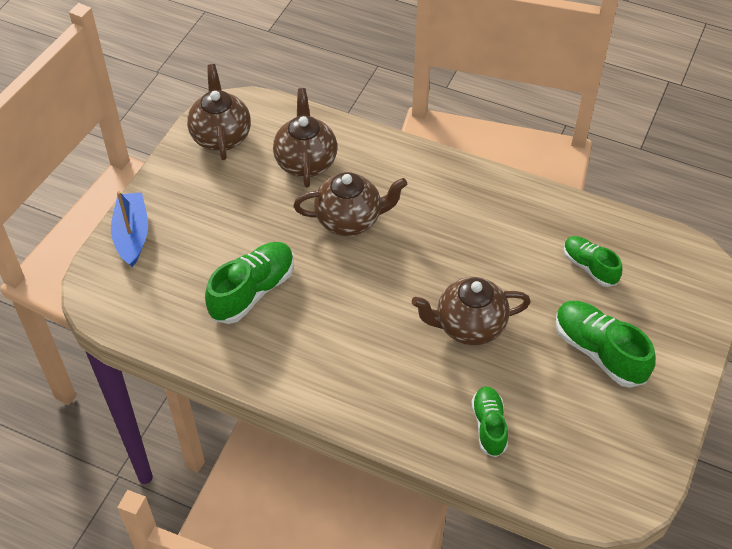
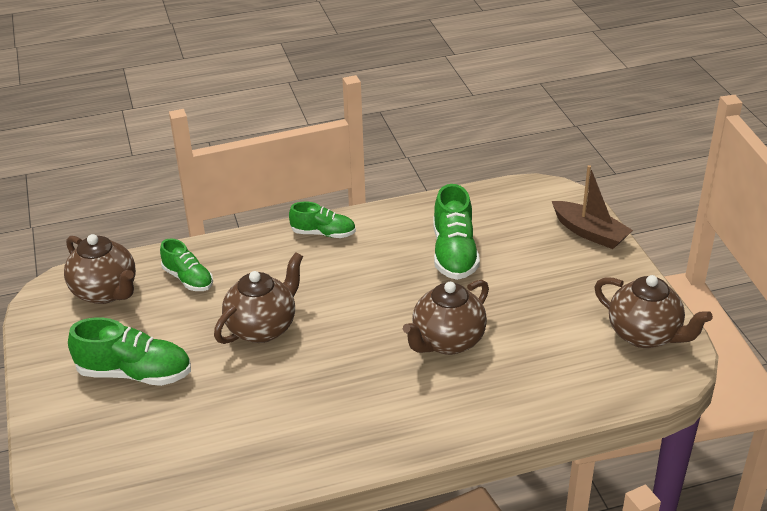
camera: 140 degrees right, 15 degrees down
(132, 235) = (590, 233): blue boat -> brown boat
(306, 162) = (546, 362): brown teapot -> brown teapot (106, 292)
(589, 267) = (194, 436): green shoe -> green shoe (323, 233)

